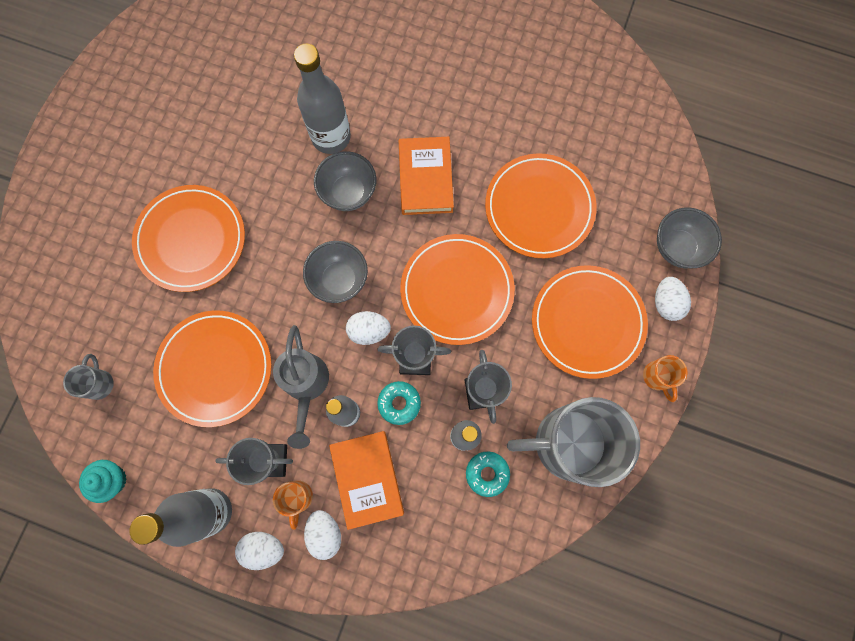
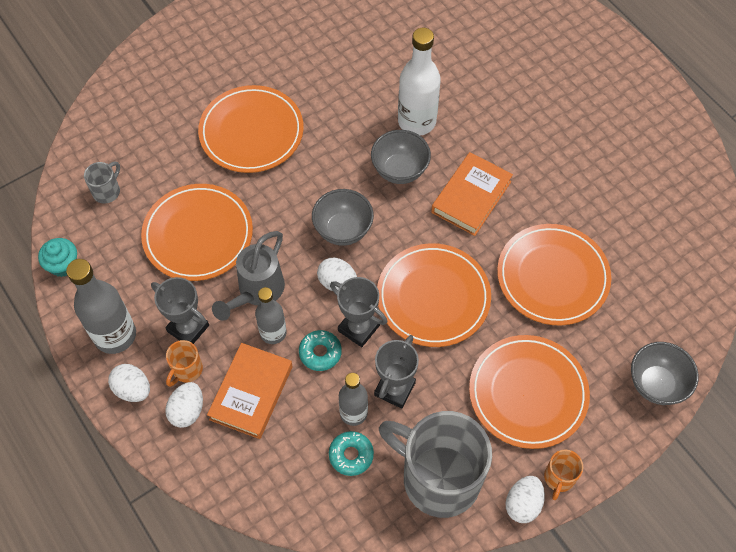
camera: 35 degrees right, 15 degrees down
(331, 137) = (416, 121): grey bottle -> white bottle
(666, 303) = (612, 423): white egg -> white egg (523, 504)

